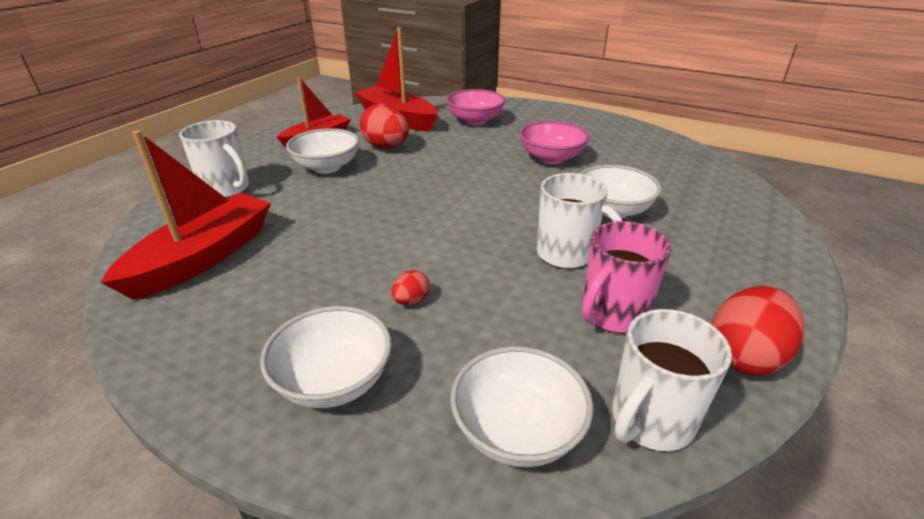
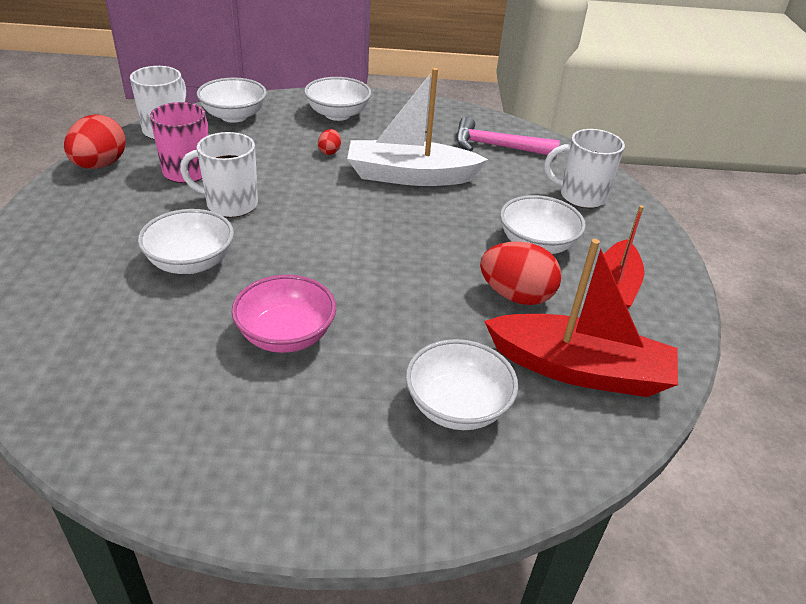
camera: 150 degrees right, 5 degrees up
(203, 257) = (497, 146): red boat -> pink hammer
(352, 243) = (410, 176): none -> white boat
(475, 120) = (457, 406): pink bowl -> white bowl

